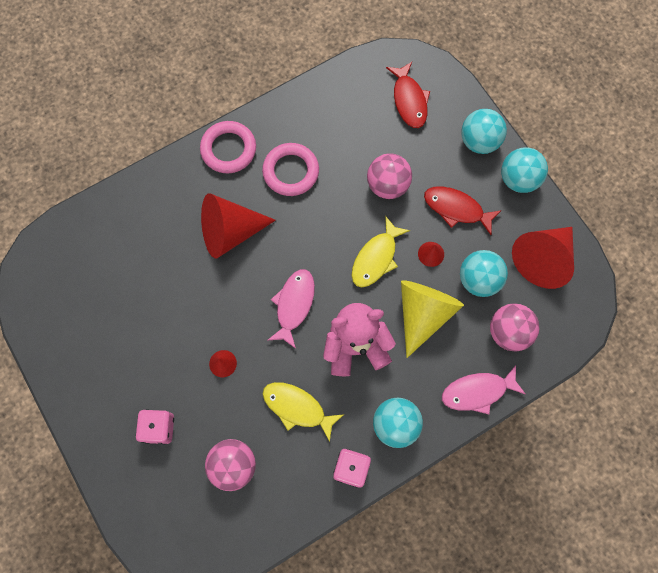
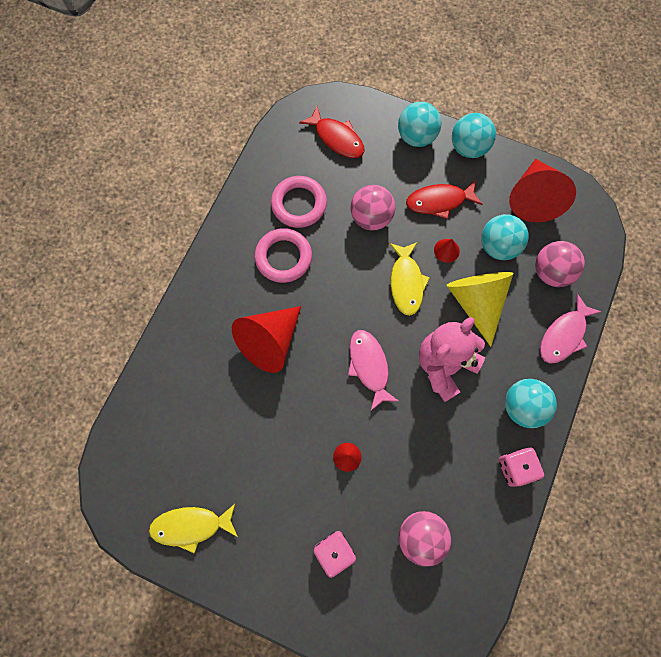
camera: 35 degrees left, 0 degrees up
(228, 149) = (216, 273): pink ring -> pink ring (299, 204)
(297, 408) = (436, 449): yellow fish -> yellow fish (191, 526)

